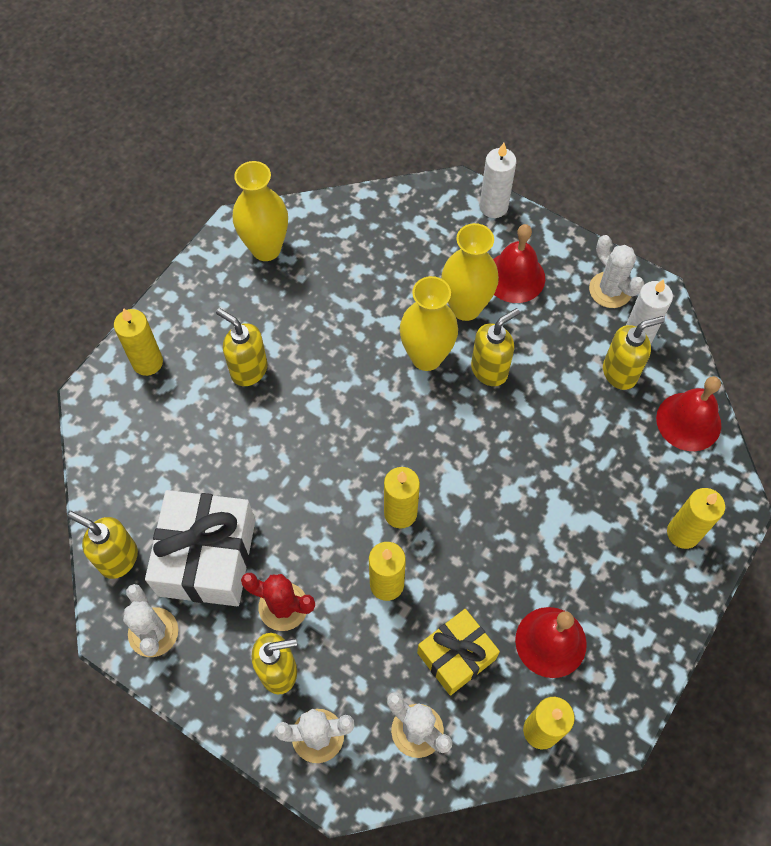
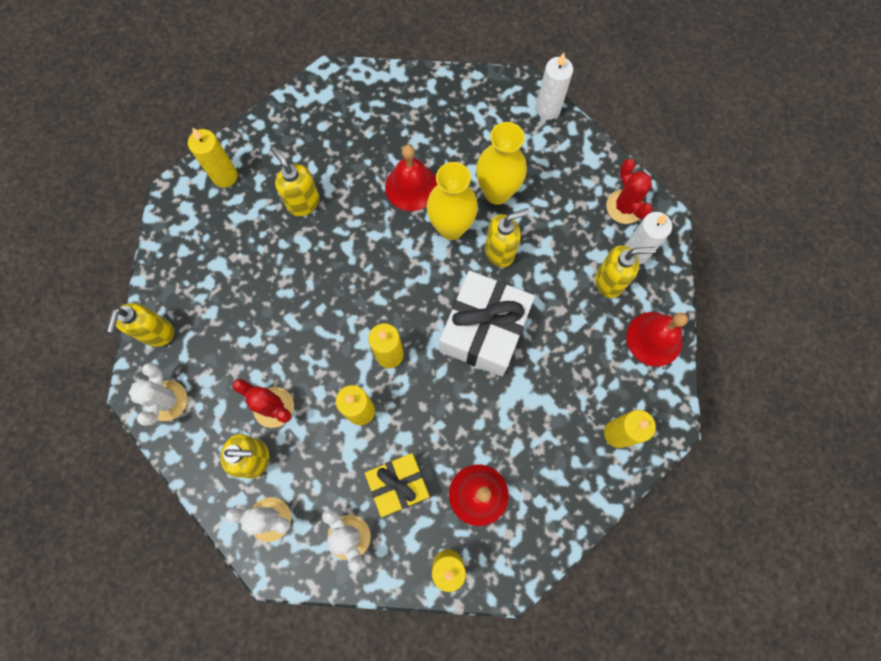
camera: 15 degrees right, 10 degrees up
(118, 558) = (157, 333): yellow soap dispenser -> yellow soap dispenser turned 120 degrees counterclockwise
(207, 557) = (225, 351): white gift -> white gift (484, 330)
(266, 249) = (347, 101): yellow vase -> none
(515, 277) = (546, 175): red bell -> red bell (411, 186)
(610, 290) = (624, 207): white cactus -> red cactus

